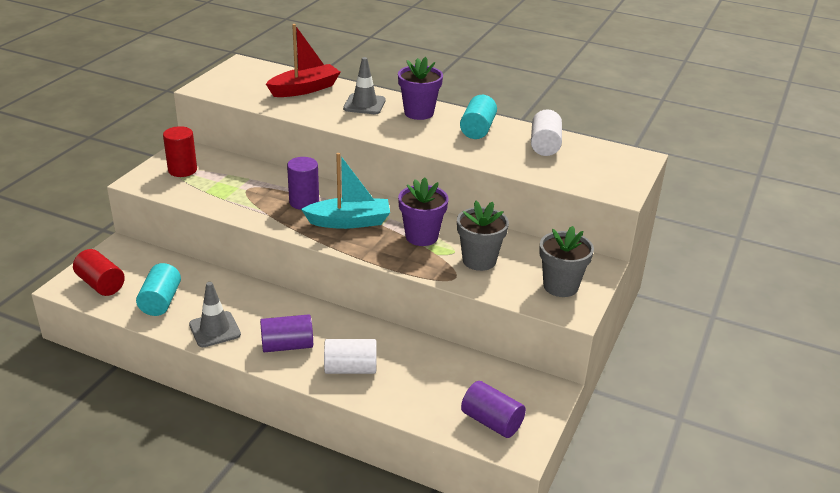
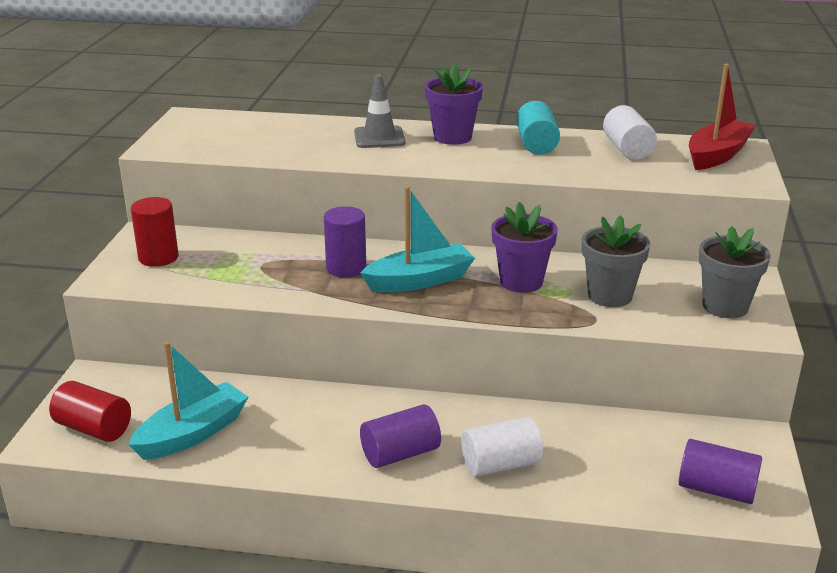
camera: 15 degrees left, 5 degrees down
(160, 301) = (193, 433): turquoise cylinder -> turquoise boat
(215, 329) = (290, 454): grey traffic cone -> none
(305, 89) = (291, 132): red boat -> red boat (717, 155)

